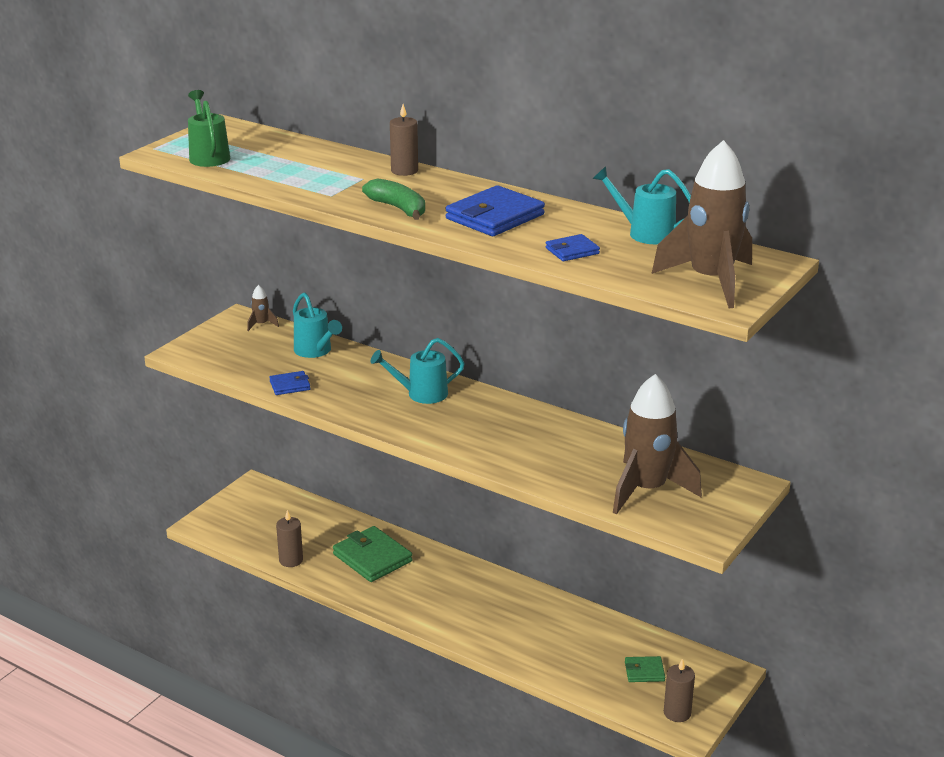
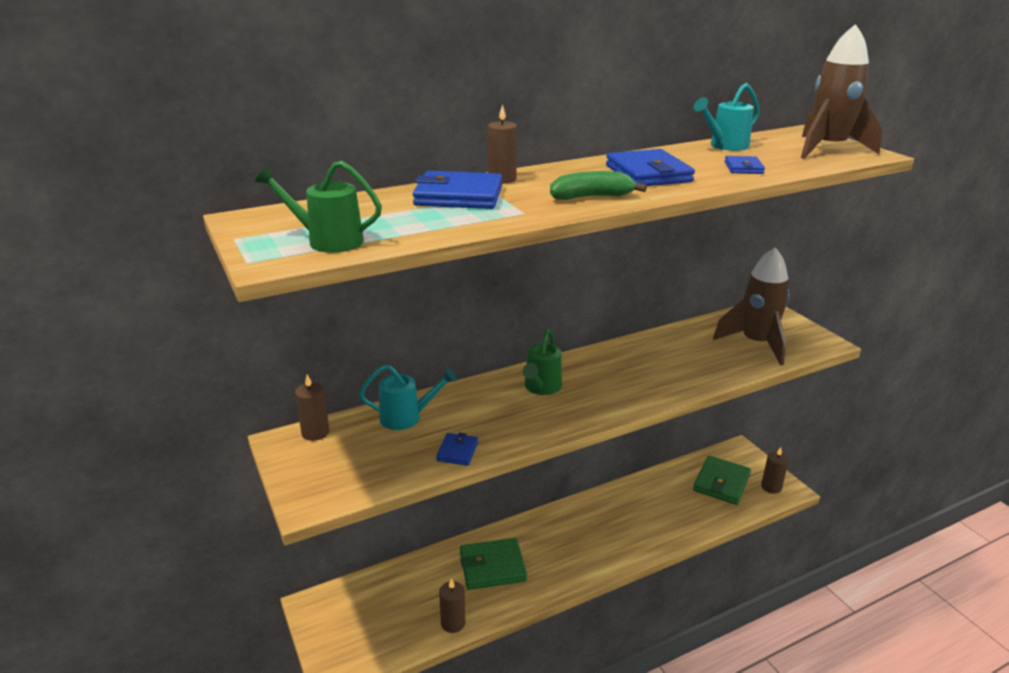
camera: 60 degrees left, 0 degrees up
(261, 324) = (315, 432): brown rocket -> brown candle
(343, 167) = (458, 196): none -> blue wallet
(421, 394) = (541, 388): turquoise watering can -> green watering can
(644, 671) = (721, 483): green wallet -> green wallet, size x1.90

